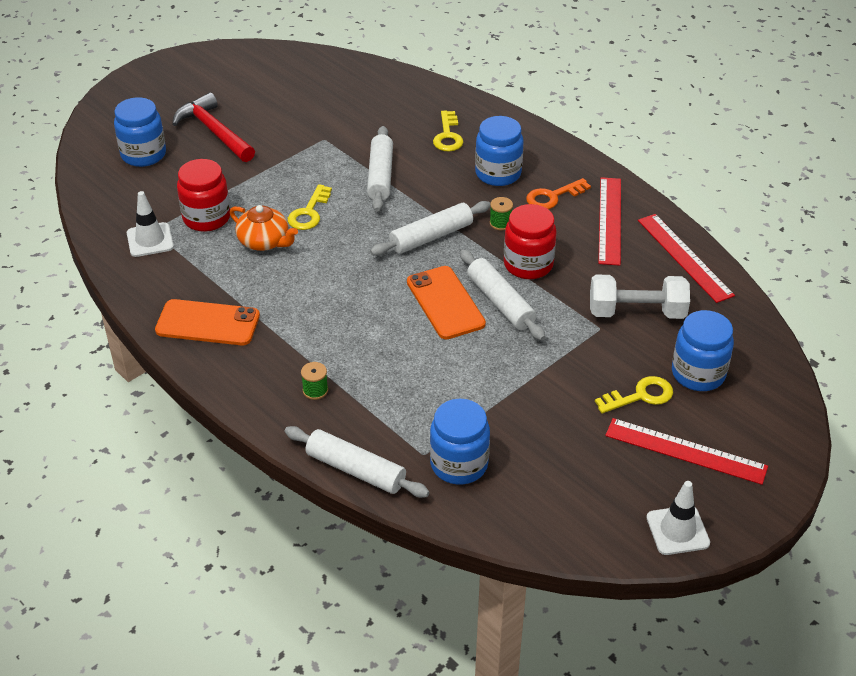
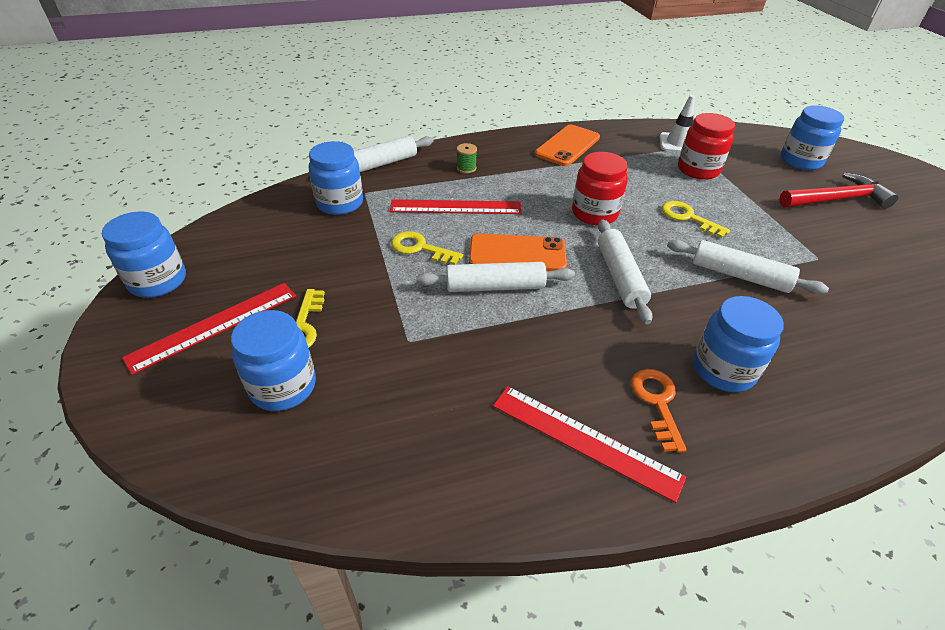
camera: 115 degrees right, 0 degrees up
(264, 241) = (654, 187): orange teapot -> none
(448, 136) = (818, 354): yellow key -> yellow key (420, 248)
(500, 223) = (621, 334): green spool -> none
(528, 264) = (539, 328): red jar -> red jar (594, 213)
(636, 312) = (408, 382): white dumbbell -> none
(677, 530) = (158, 281): white traffic cone -> blue jar
(684, 257) = (467, 487): red ruler -> red ruler (456, 207)

